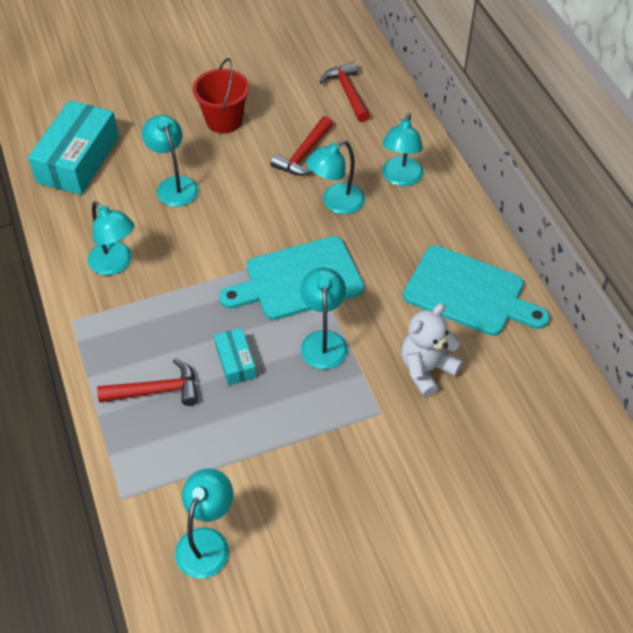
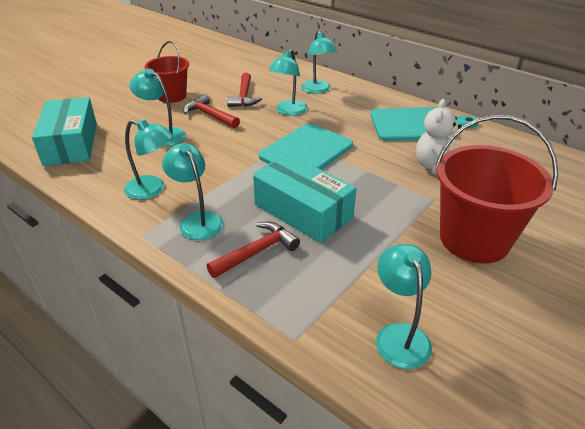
camera: 30 degrees left, 15 degrees down
(236, 362) = (303, 211): turquoise box -> turquoise box, size x2.02
(323, 341) = (354, 177): turquoise lamp -> turquoise lamp (197, 220)
(347, 92) = (244, 65): red hammer -> red hammer (209, 115)
(372, 482) = (474, 239): none -> red bucket

